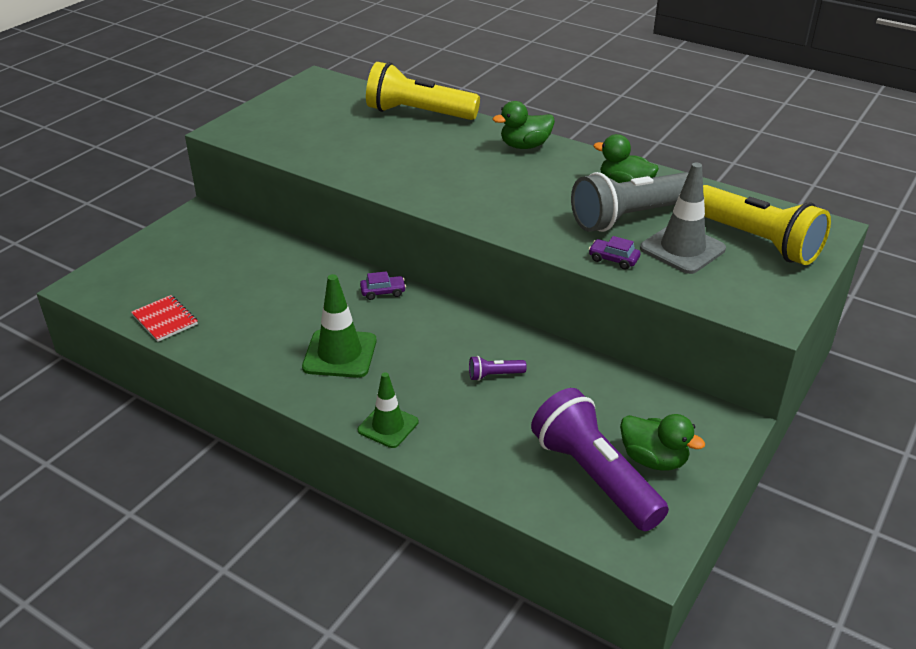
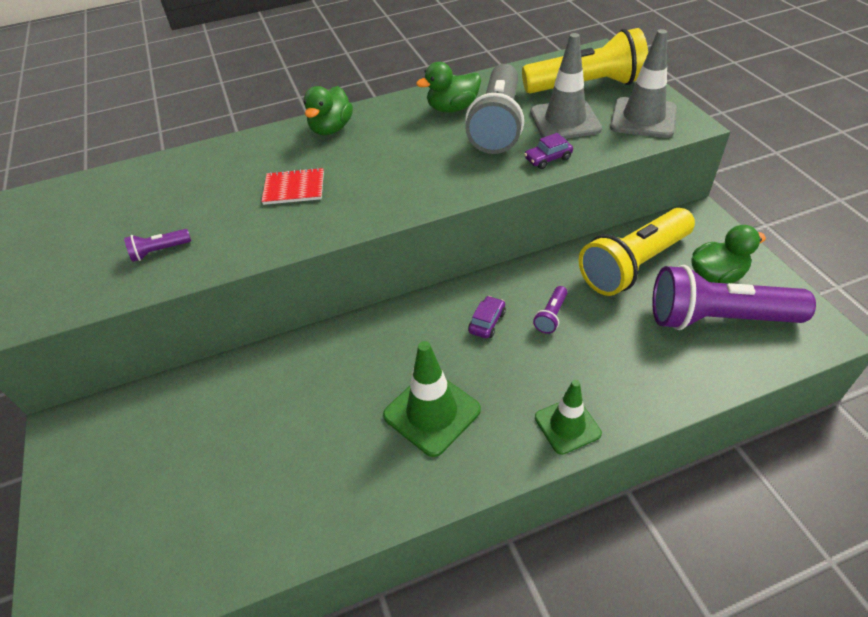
camera: 50 degrees left, 10 degrees up
(165, 320) = (226, 556): red notebook -> red notebook (294, 188)
(322, 146) = (159, 251): none -> purple flashlight
(383, 292) = (368, 334): purple car -> purple car (487, 322)
(418, 113) = (194, 163): yellow flashlight -> yellow flashlight (633, 265)
(745, 290) = (643, 118): none -> grey traffic cone

